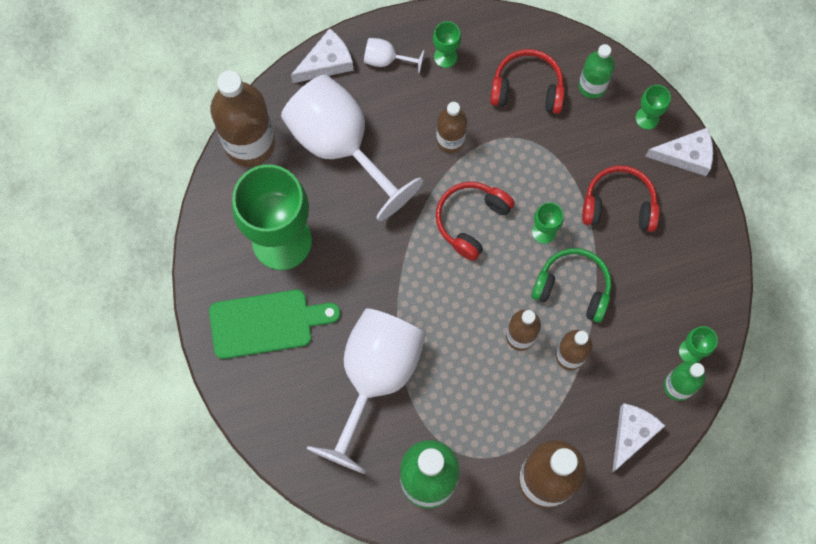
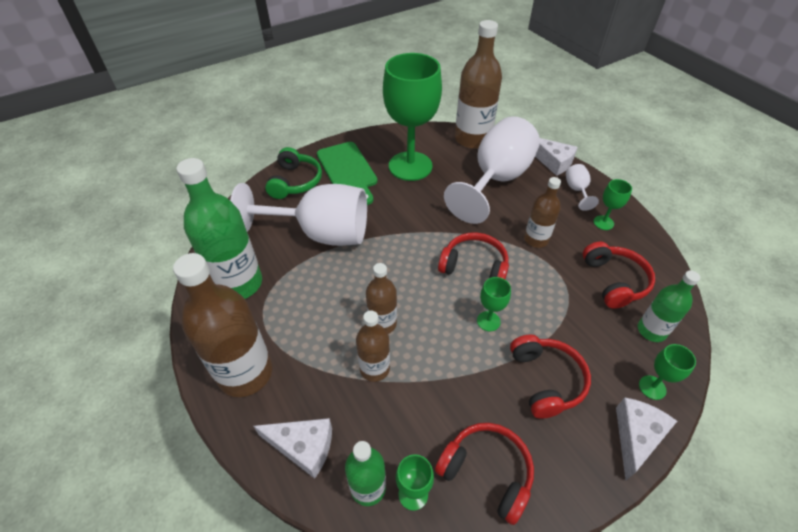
camera: 75 degrees right, 25 degrees down
(573, 287) = (444, 357): green headphones -> green headphones (295, 182)
(686, 155) = (636, 437): white cheese -> white cheese turned 135 degrees counterclockwise
(687, 287) = (486, 472): none -> red headphones

